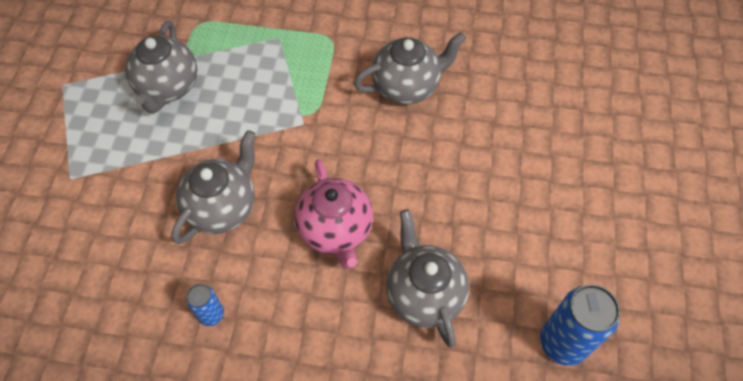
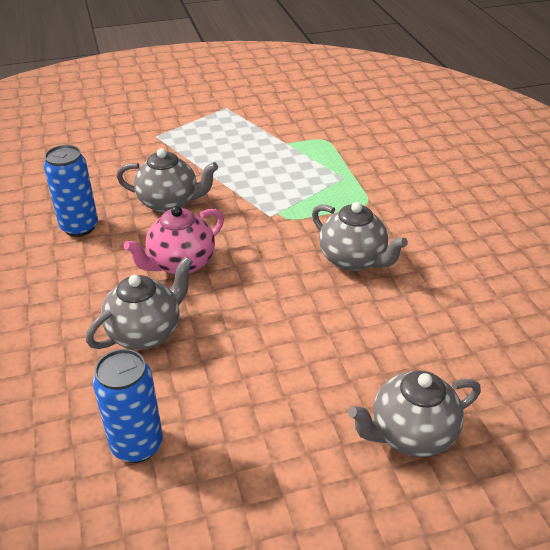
camera: 65 degrees right, 20 degrees down
(168, 88) = (255, 146): grey teapot -> grey teapot (410, 434)
(211, 314) = (79, 227): blue can -> blue can, size x1.85

